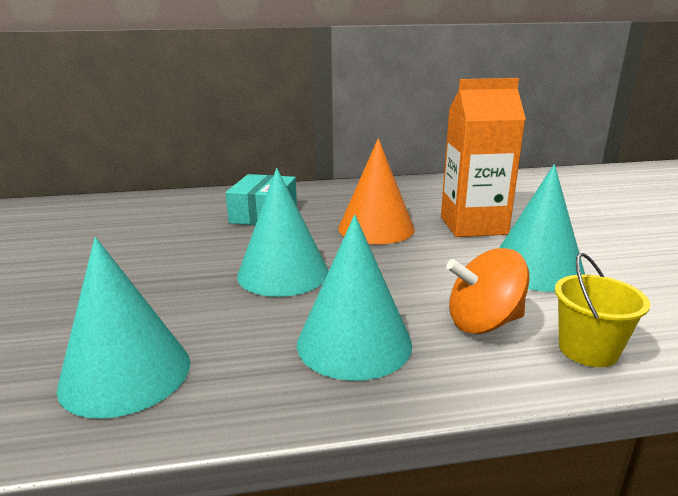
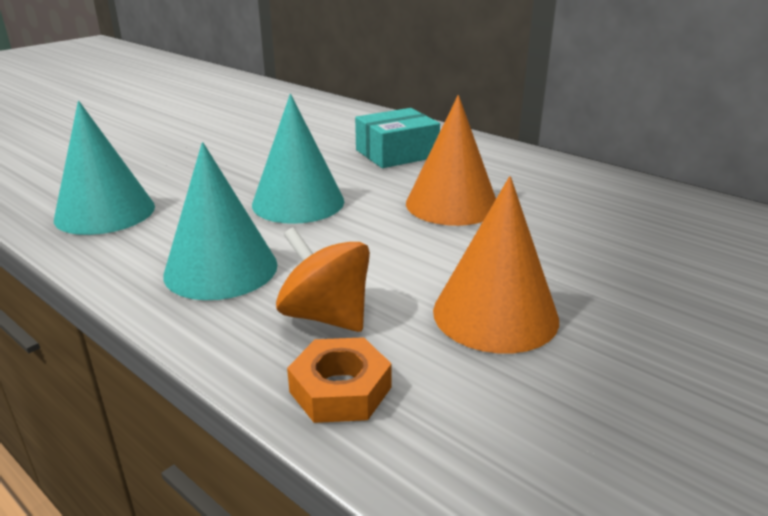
camera: 50 degrees right, 5 degrees up
(473, 225) = (553, 247): orange carton -> none
(536, 269) = (495, 314): turquoise cone -> orange cone
(588, 350) = (340, 389): yellow bucket -> orange nut

